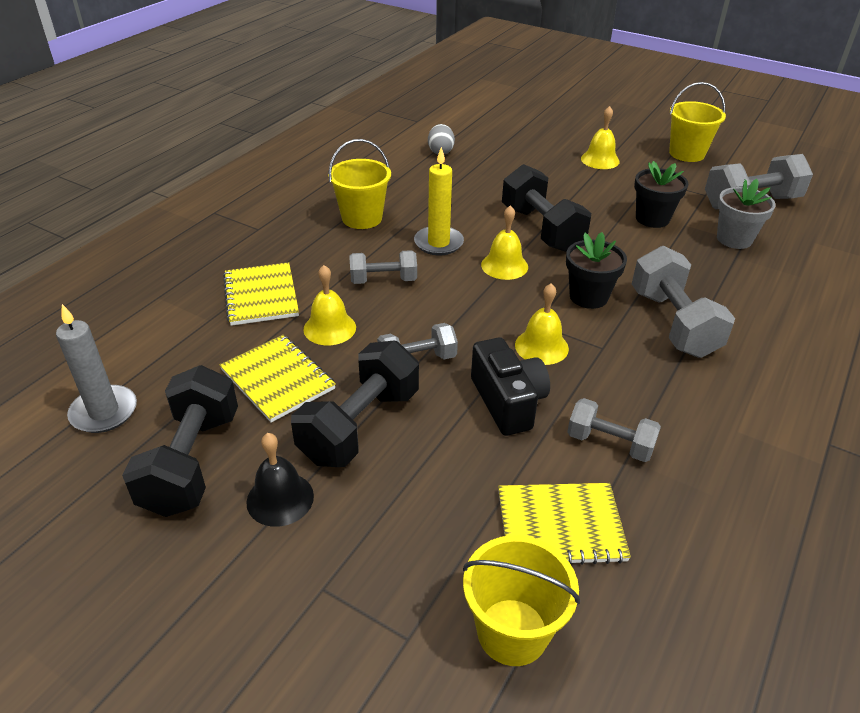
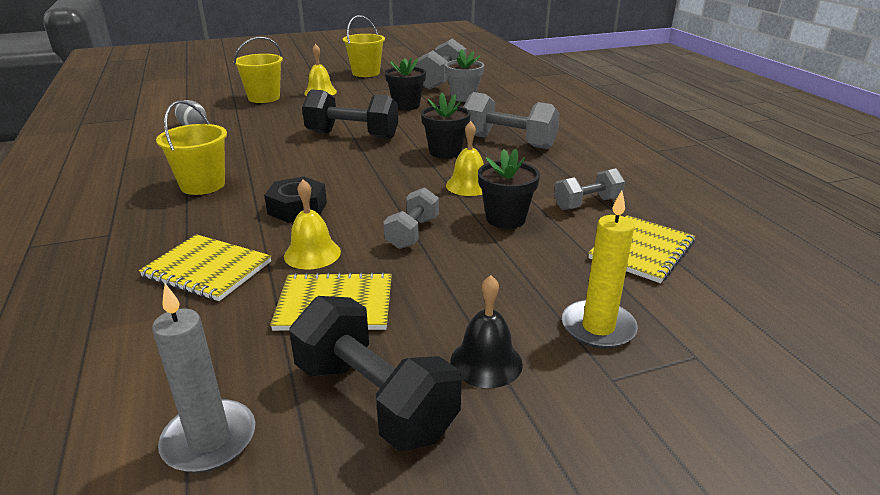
camera: 50 degrees left, 10 degrees down
(360, 425) = (449, 287): black dumbbell -> none
(383, 280) = (297, 208): grey dumbbell -> black nut
(438, 243) = (297, 171): yellow candle -> yellow candle (598, 327)
(504, 265) = (366, 161): yellow bell -> none
(508, 402) = (505, 219): black camera -> black flower pot
(512, 631) = (720, 308): yellow bucket -> yellow bucket (264, 98)

